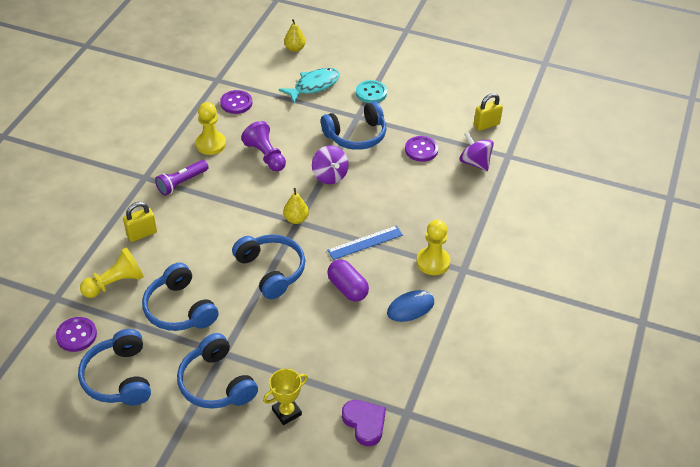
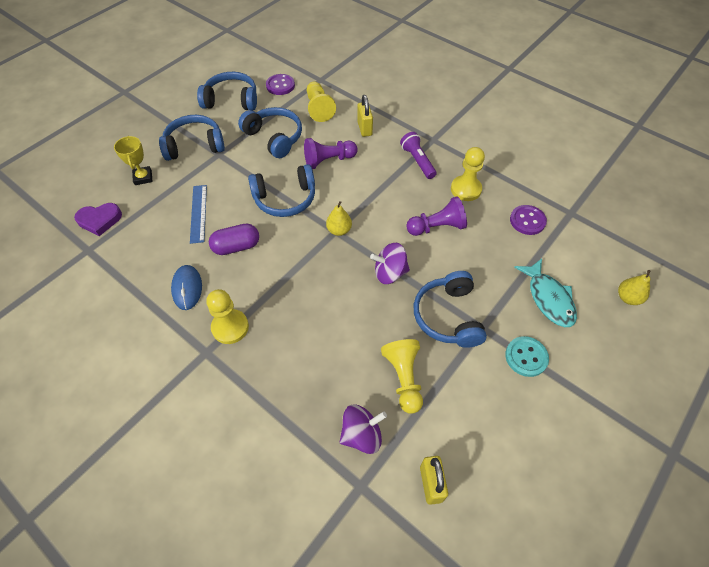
camera: 110 degrees right, 10 degrees up
(179, 309) = (274, 137): blue headphones -> blue headphones turned 60 degrees clockwise
(203, 251) = (328, 160): none -> purple pawn
(365, 242) = (284, 276): blue ruler -> blue ruler (198, 213)
(421, 150) = (403, 378): purple button -> yellow pawn

